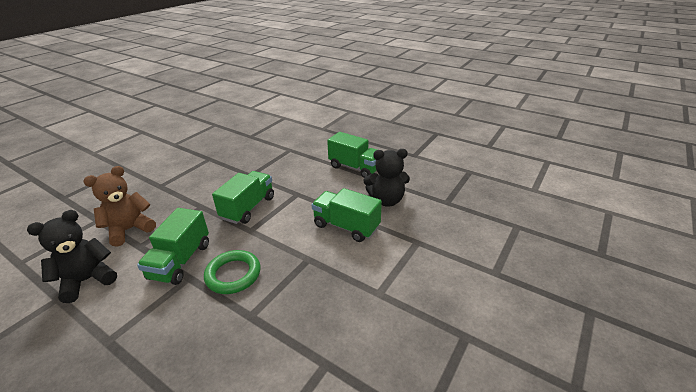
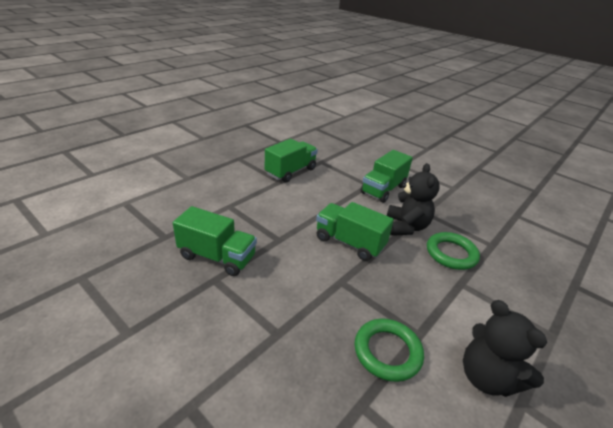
camera: 85 degrees left, 0 degrees up
(130, 230) = (387, 352): brown teddy bear -> green ring
(180, 261) = (439, 292): green truck -> green truck (217, 257)
(386, 200) = (349, 166): black teddy bear -> black teddy bear (406, 227)

